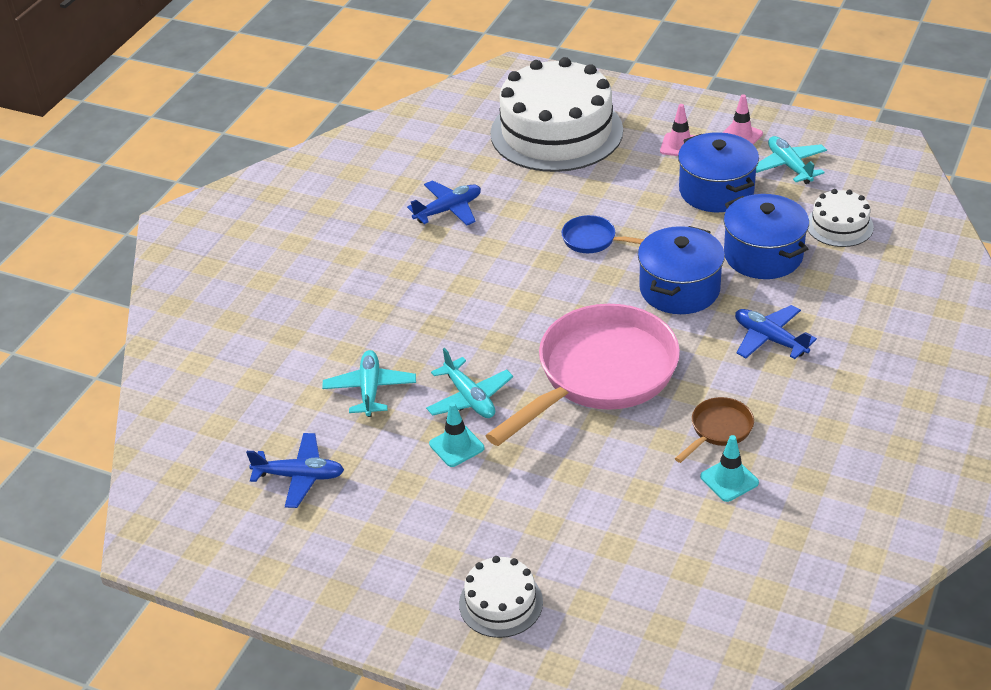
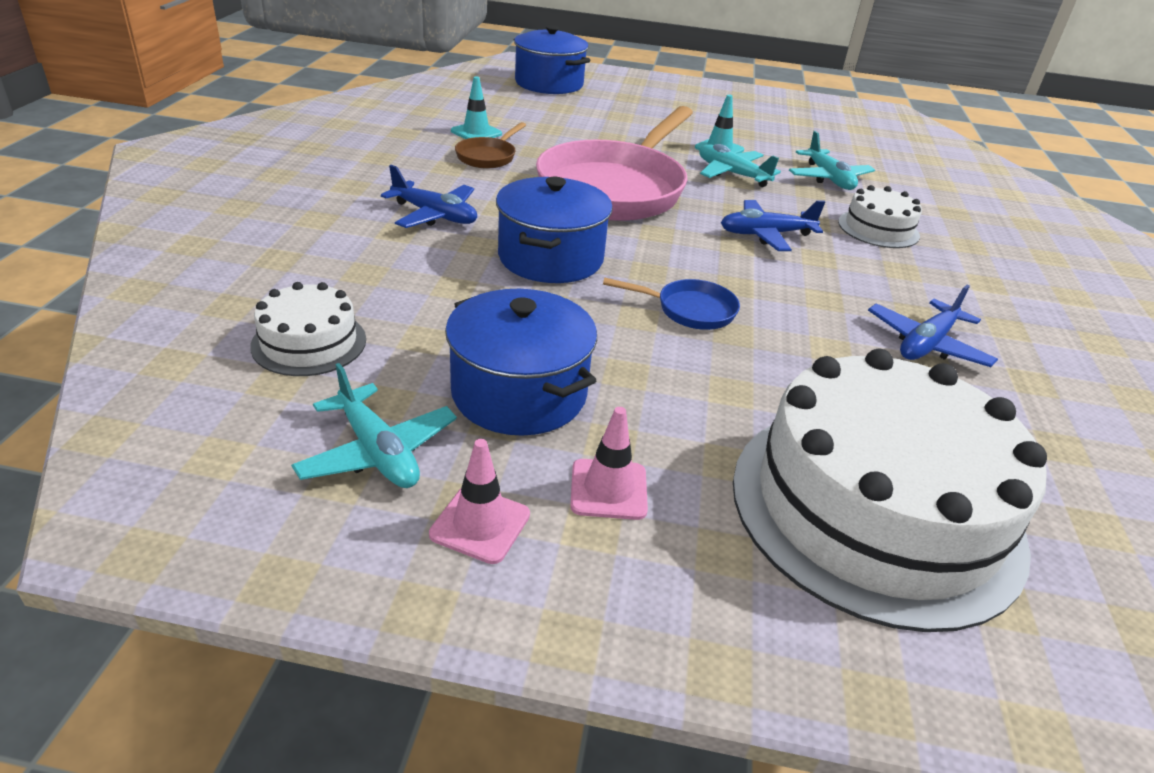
camera: 160 degrees right, 5 degrees down
(300, 476) = (828, 136): blue plane -> blue plane (765, 234)
(501, 603) = (631, 91): white cake -> white cake (878, 229)
(763, 255) = (439, 298): blue pot -> blue pot (549, 83)

